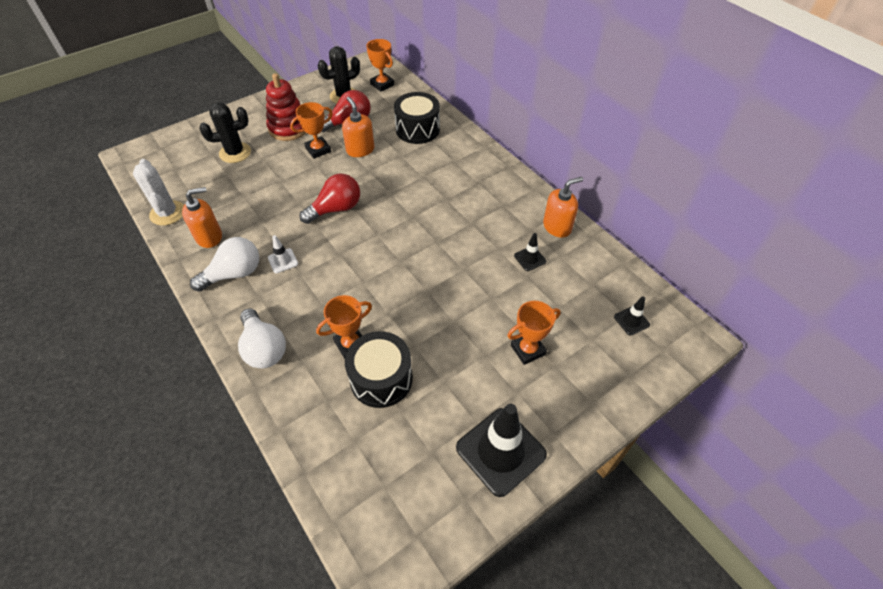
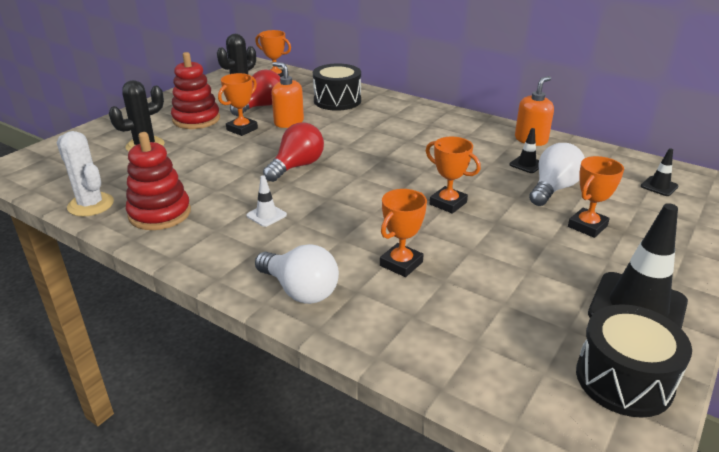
camera: 20 degrees left, 20 degrees down
(209, 237) = (160, 214): orange soap dispenser -> red stacking toy
(234, 274) = (214, 237): white light bulb -> white light bulb (553, 189)
(381, 379) = (459, 283): black drum -> black drum (624, 379)
(429, 288) = (448, 203): none -> orange trophy

